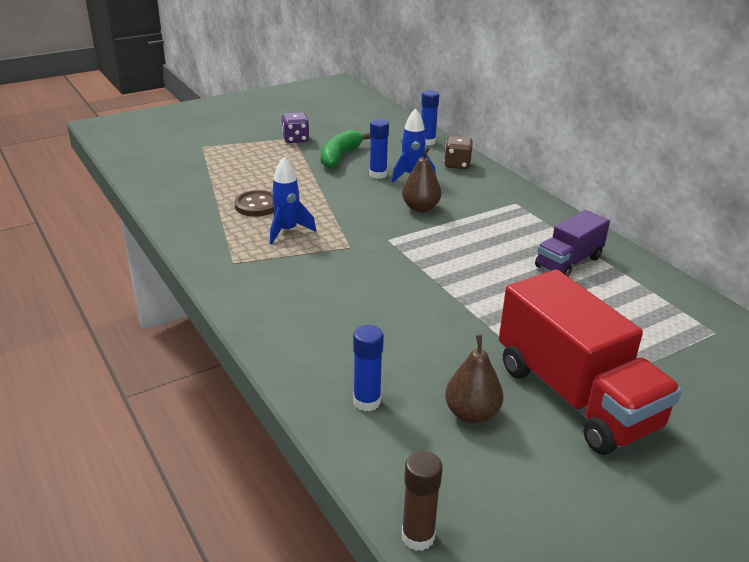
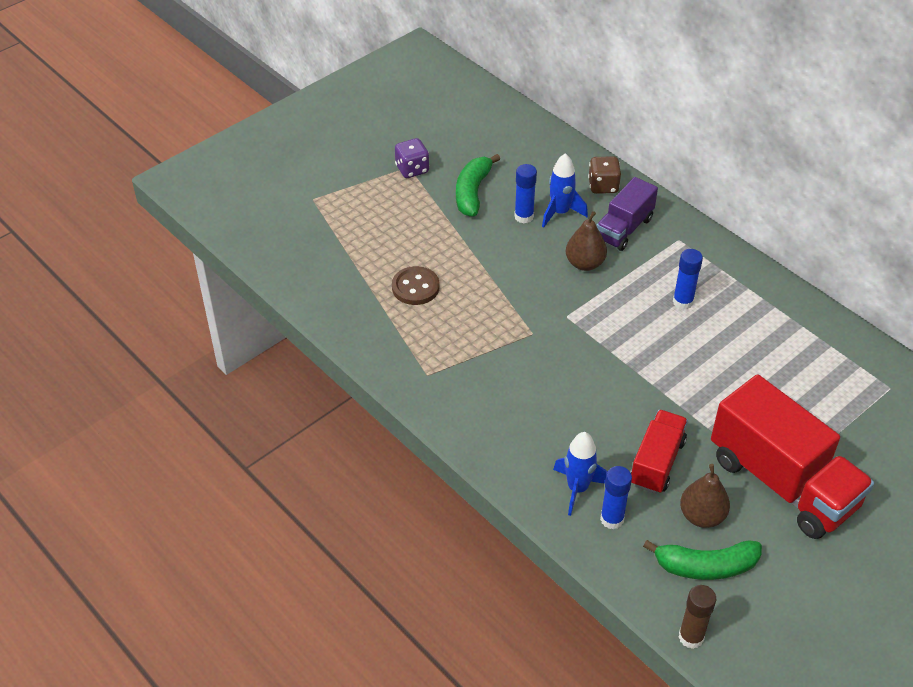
camera: 10 degrees left, 15 degrees up
(287, 231) = (462, 321): blue rocket -> blue rocket (577, 489)
(427, 142) = (559, 151): blue glue stick -> blue glue stick (682, 302)
(436, 359) = (657, 462): none -> red truck
(460, 463) = (705, 566): none -> green banana
(568, 262) = (747, 319): purple truck -> purple truck (624, 229)

